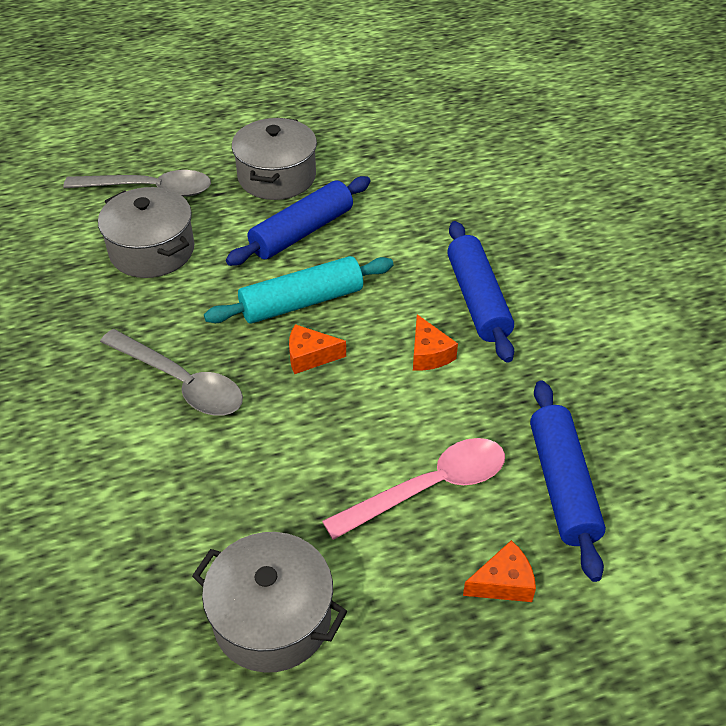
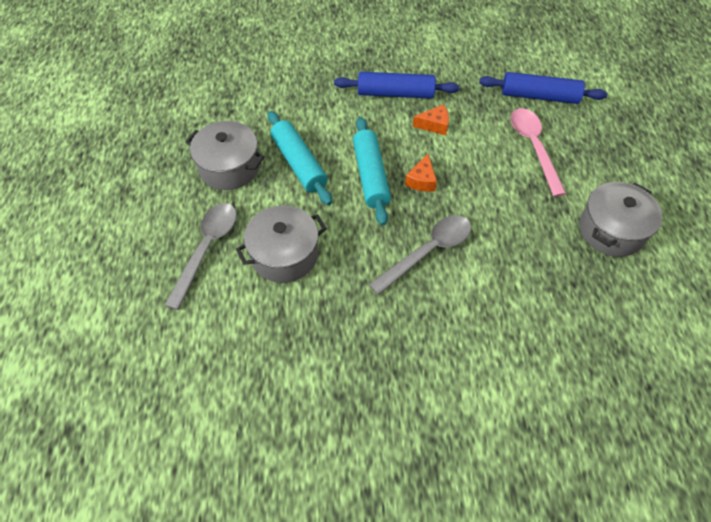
camera: 75 degrees left, 10 degrees up
(302, 232) = (299, 163): blue rolling pin -> turquoise rolling pin
(503, 583) = (596, 133): orange cheese -> none

